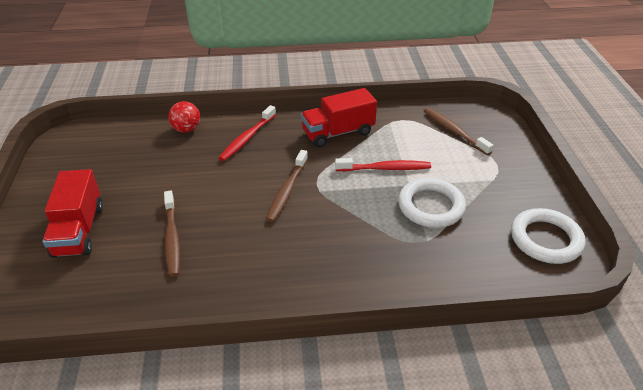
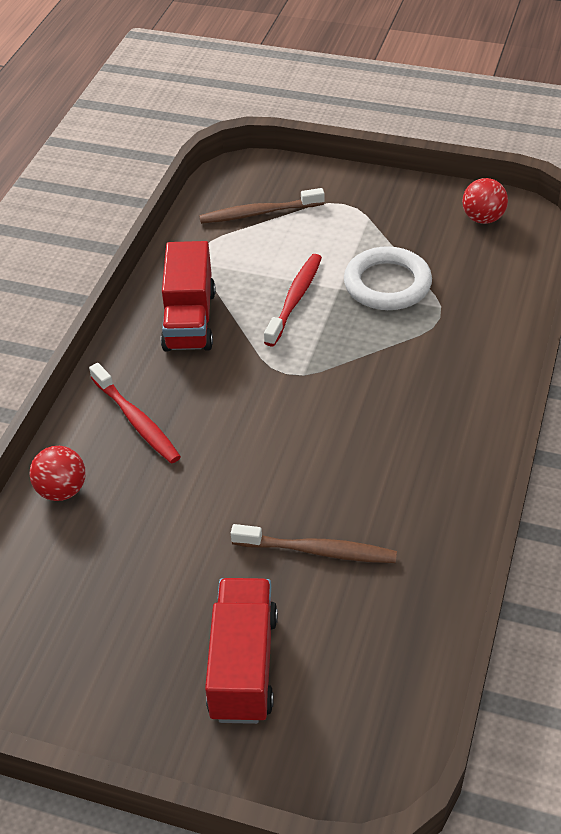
camera: 65 degrees left, 5 degrees up
(79, 230) = (243, 665): red truck -> red truck turned 105 degrees counterclockwise
(287, 190) = (285, 406): brown toothbrush -> none
(545, 239) = (483, 218): white ring -> red ball

